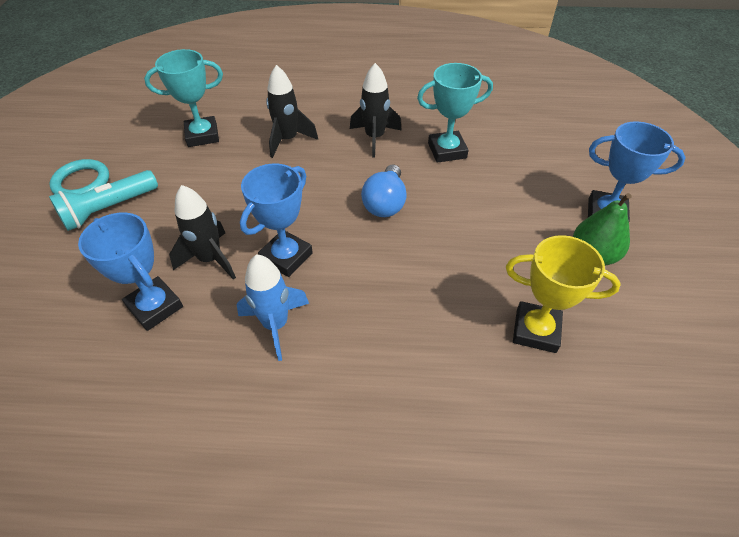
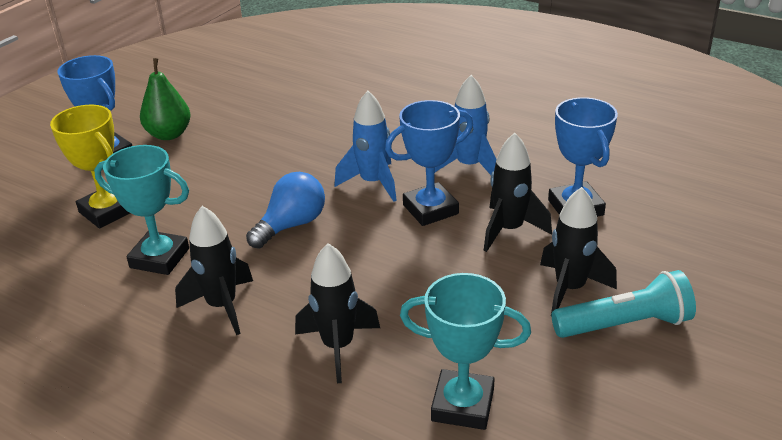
camera: 150 degrees left, 15 degrees down
(82, 182) = (669, 382): turquoise ring -> none
(150, 223) = (570, 289): none -> black rocket
(354, 268) = (373, 183): none -> blue rocket
(536, 330) = (275, 112): yellow trophy -> yellow trophy (107, 211)

